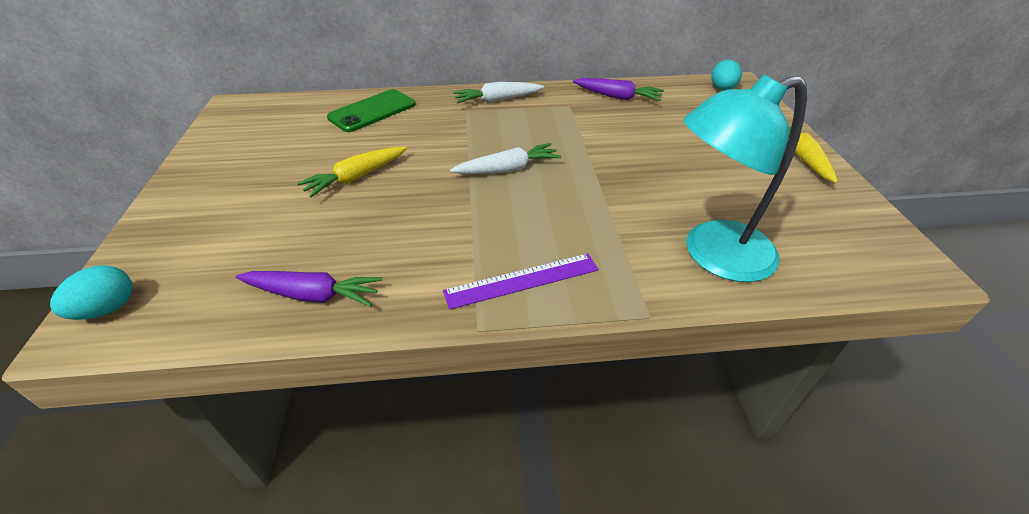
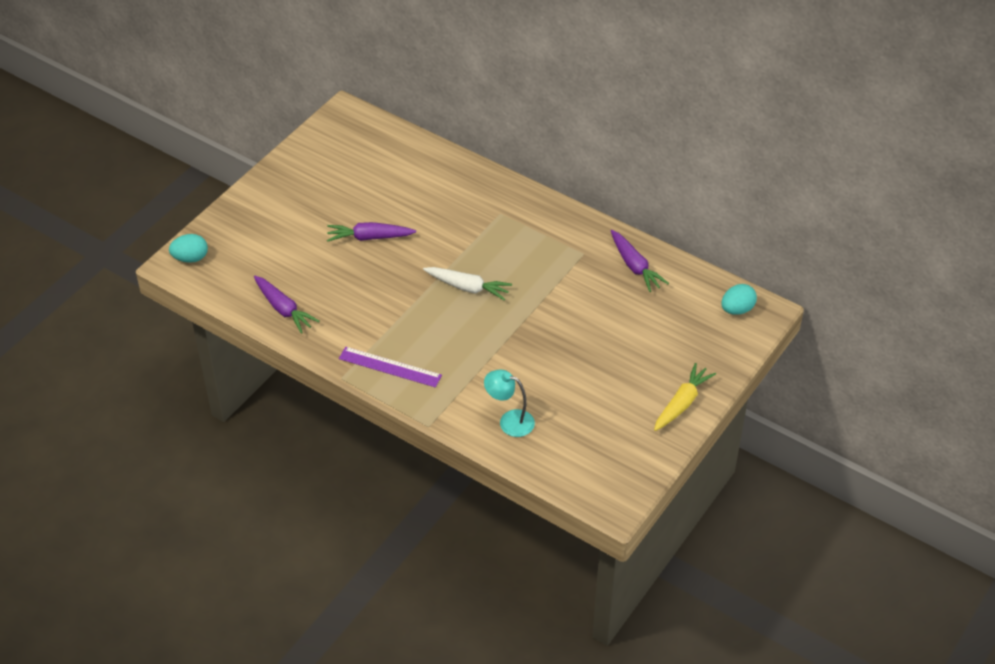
camera: 40 degrees right, 5 degrees up
(356, 177) = (369, 237): yellow carrot -> purple carrot
(372, 111) = (434, 175): green phone -> none
(497, 100) = (536, 215): white carrot -> none
(713, 255) = (509, 421): turquoise lamp -> turquoise lamp, size x0.54

